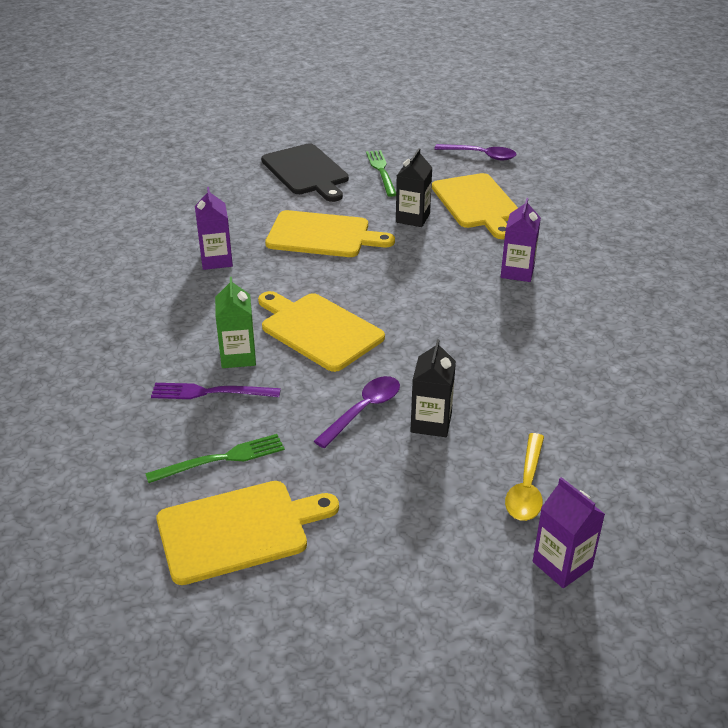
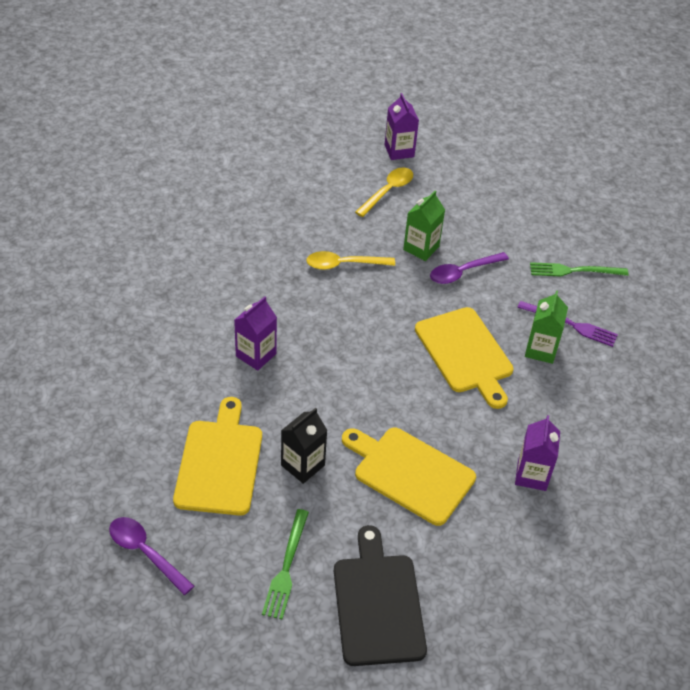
camera: 160 degrees left, 10 degrees up
(238, 530) = (574, 224): yellow cutting board -> none
(431, 423) = (421, 248): black carton -> green carton
(505, 374) = (344, 264): none -> yellow spoon

